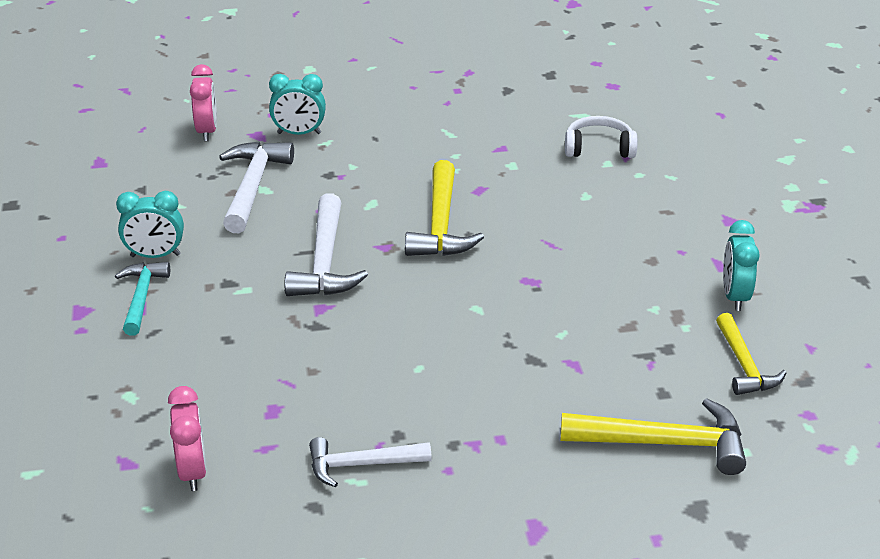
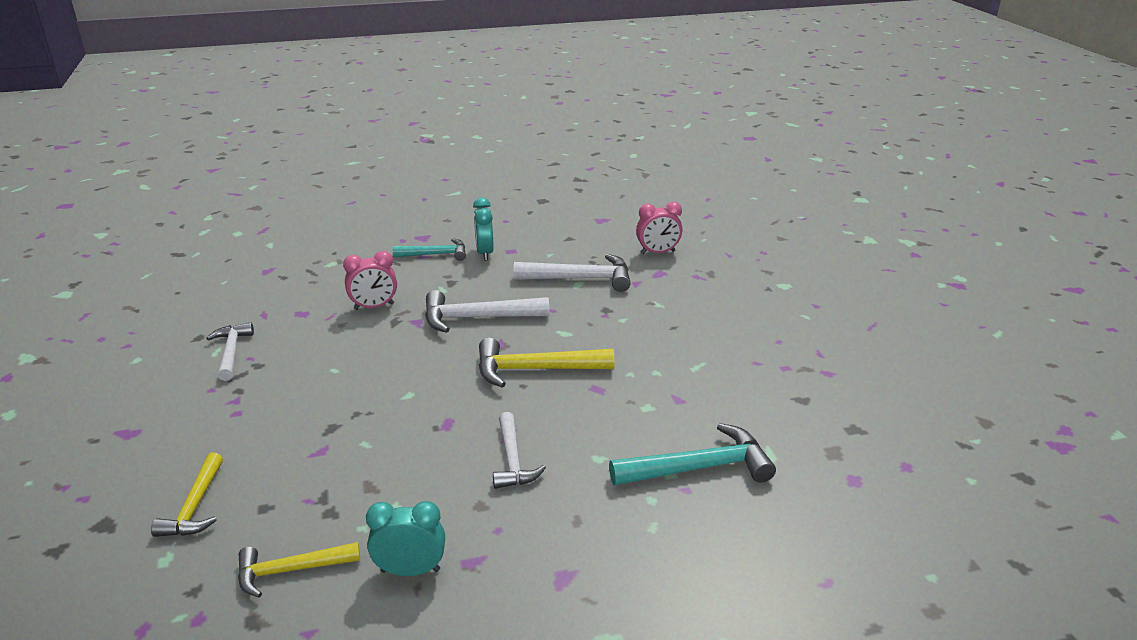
camera: 85 degrees right, 5 degrees down
(193, 471) = (250, 292): pink clock -> pink clock (374, 306)
(299, 133) = (668, 290): turquoise clock -> none
(589, 241) = (513, 460): none -> white hammer
(599, 148) = (699, 468): white headphones -> turquoise hammer
(665, 443) = (195, 507): yellow hammer -> yellow hammer, size x0.66

